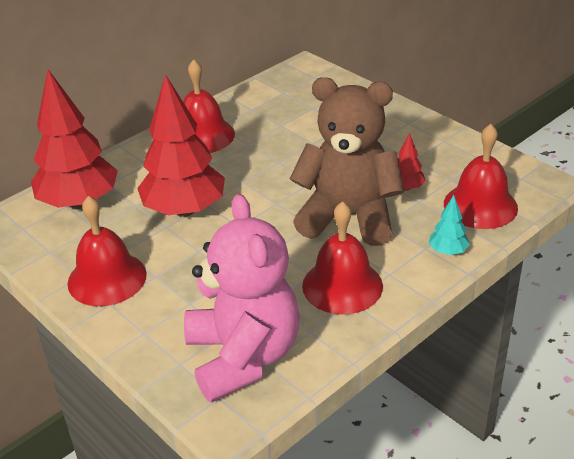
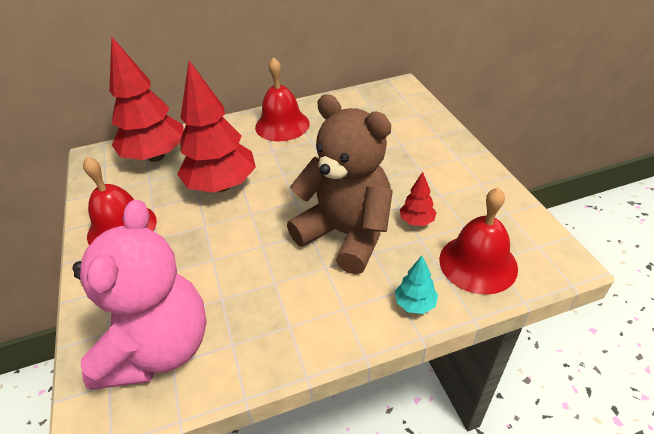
camera: 25 degrees right, 5 degrees up
(342, 285) = (293, 305): red bell -> none

